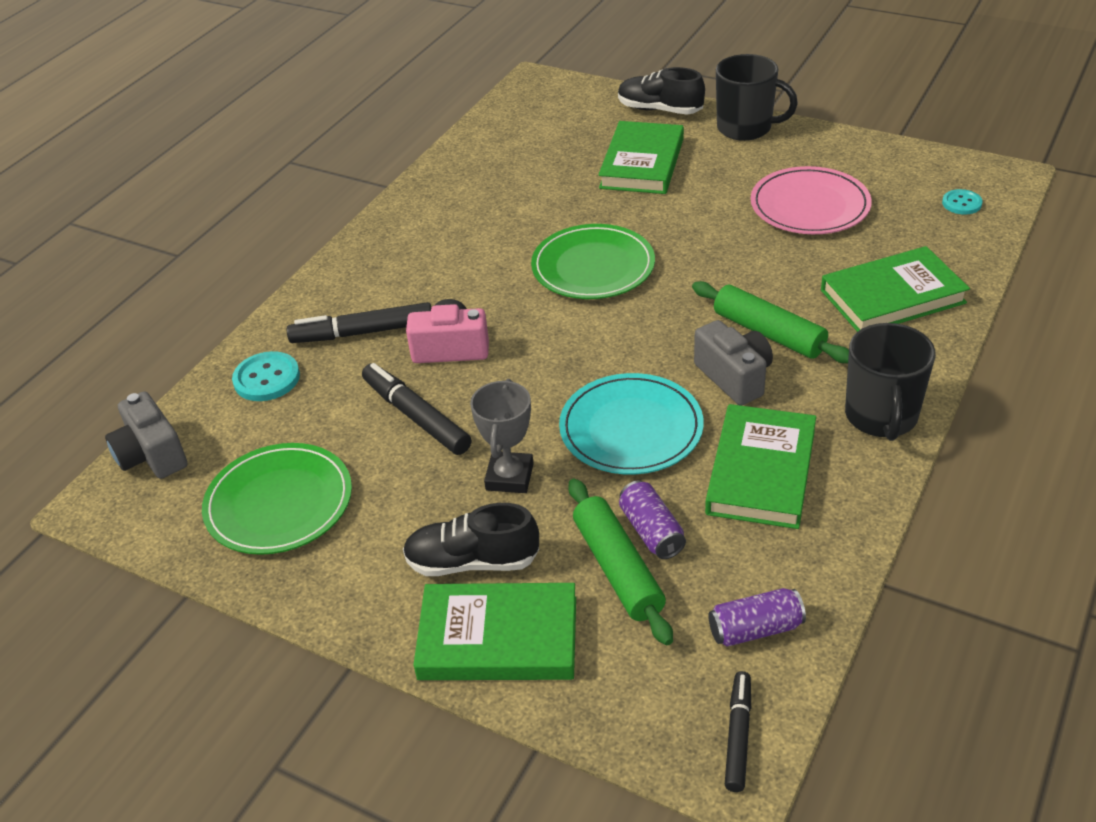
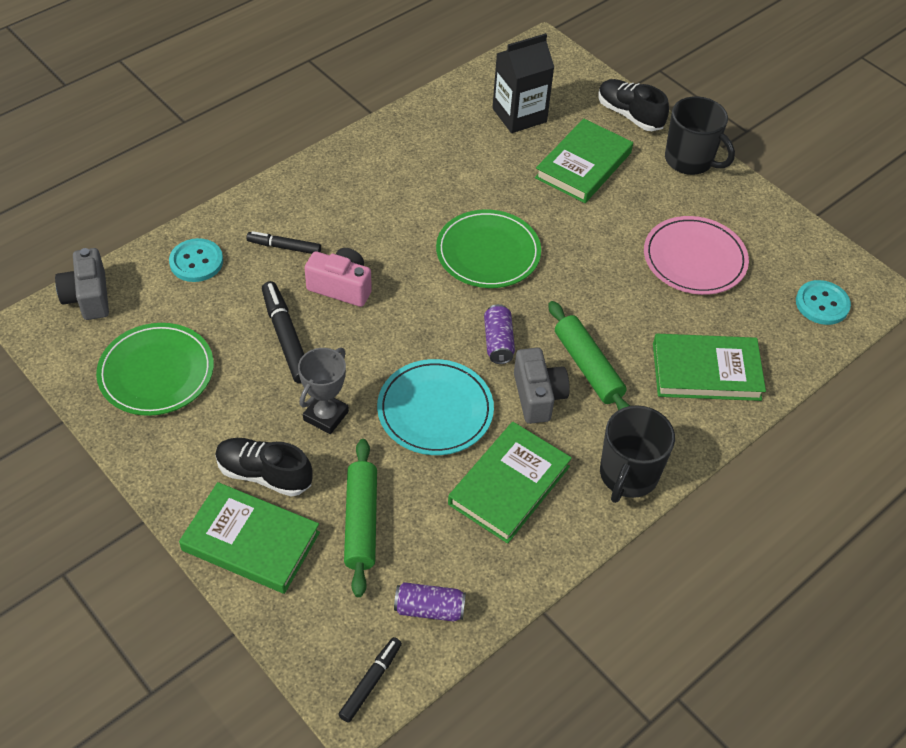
camera: 15 degrees right, 10 degrees up
(362, 332) = (284, 247): black marker -> black marker, size x0.64
(547, 142) = (519, 115): none -> black carton
(651, 531) = (401, 502): purple can -> purple can (498, 342)
(961, 203) = (822, 304): turquoise button -> turquoise button, size x1.55

